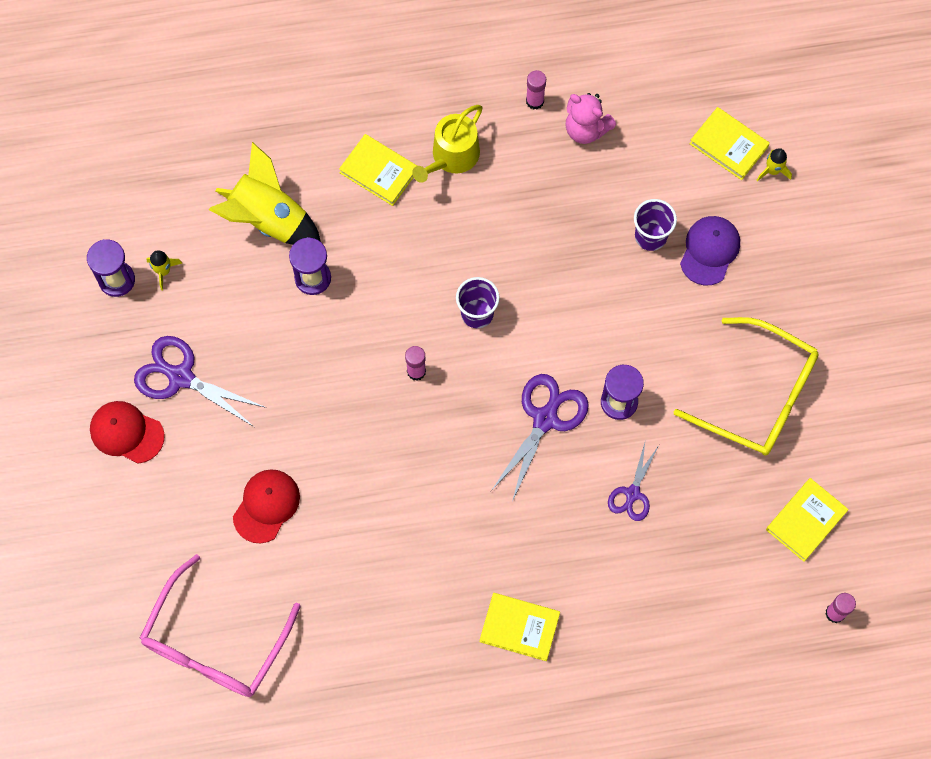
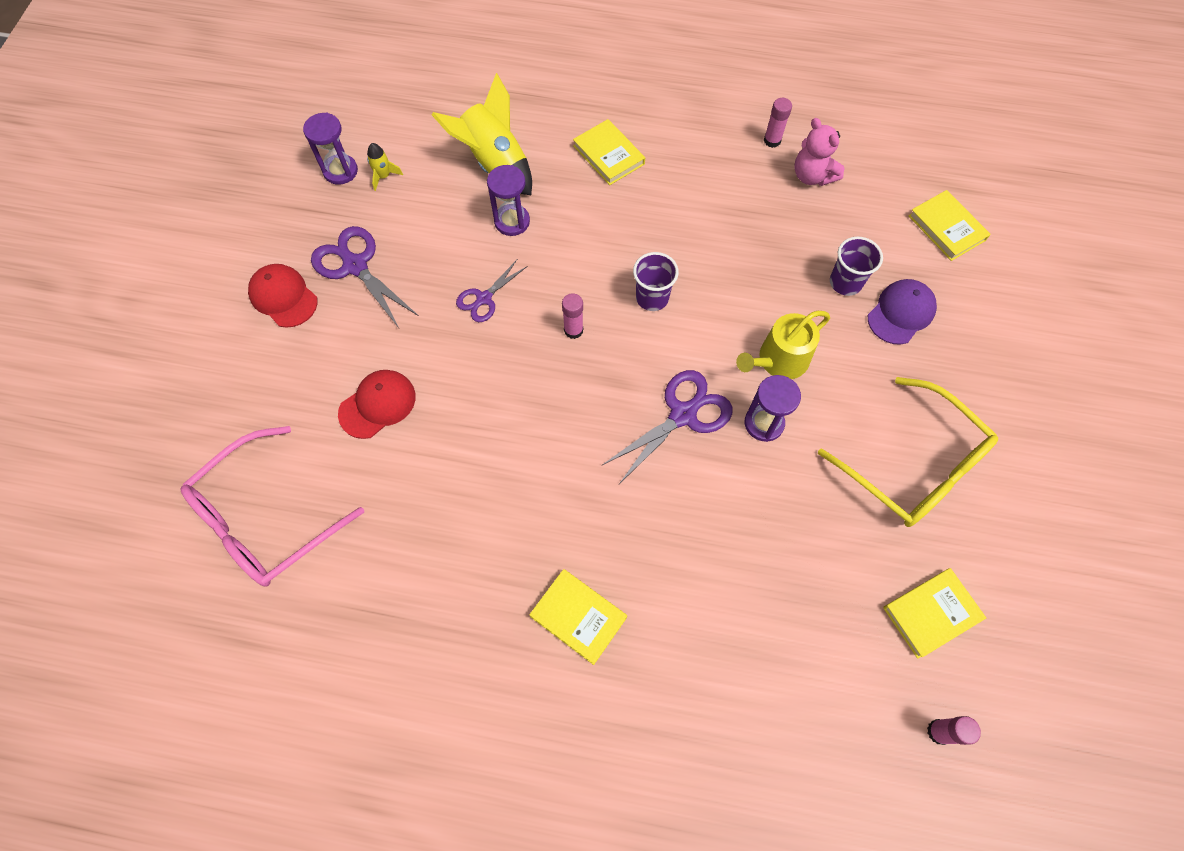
camera: 20 degrees right, 5 degrees down
(452, 157) = (679, 162): yellow watering can -> yellow watering can (778, 360)
(632, 493) = (748, 518): purple scissors -> purple scissors (484, 298)
(773, 170) = (985, 262): yellow rocket -> none

